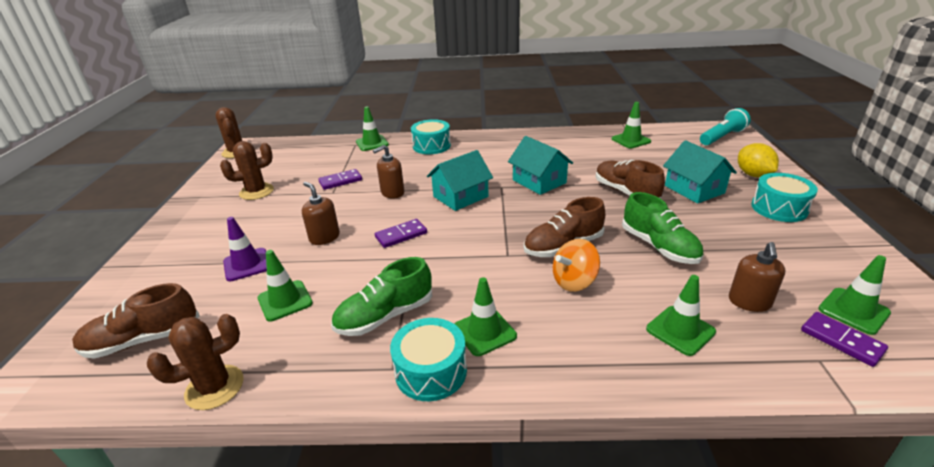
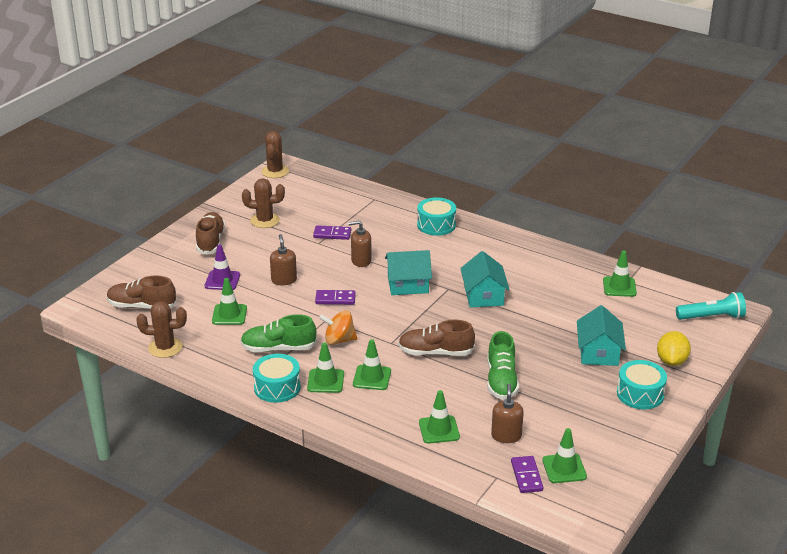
camera: 30 degrees right, 0 degrees up
(372, 143) = (389, 202): green traffic cone -> green traffic cone (372, 378)
(574, 282) = (412, 377): orange spinning top -> orange spinning top (339, 340)
(625, 192) = (539, 332): brown shoe -> brown shoe (210, 241)
(749, 302) = (506, 436): brown soap dispenser -> brown soap dispenser turned 135 degrees clockwise

